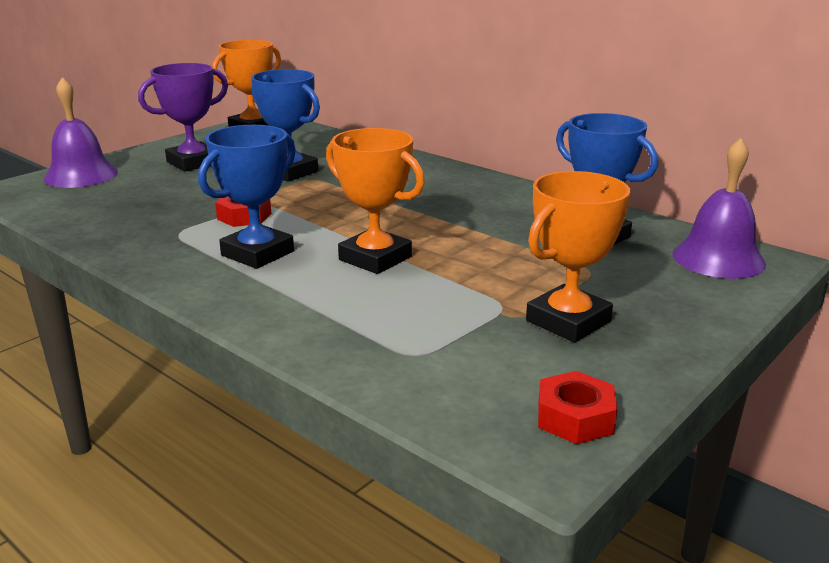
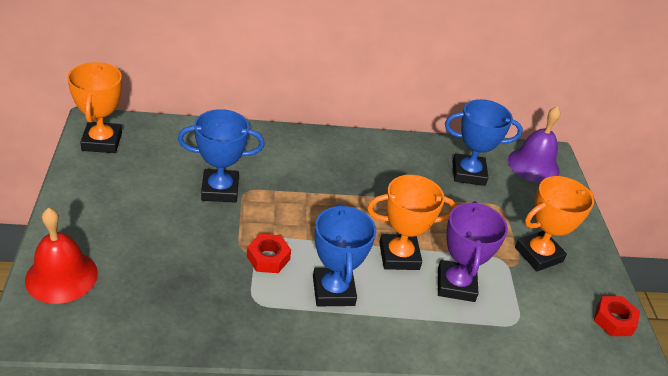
camera: 50 degrees left, 15 degrees up
(81, 175) = (61, 276): purple bell -> red bell
(193, 162) = (129, 212): purple trophy -> purple trophy (456, 285)
(568, 321) = (538, 254): orange trophy -> orange trophy turned 60 degrees clockwise

